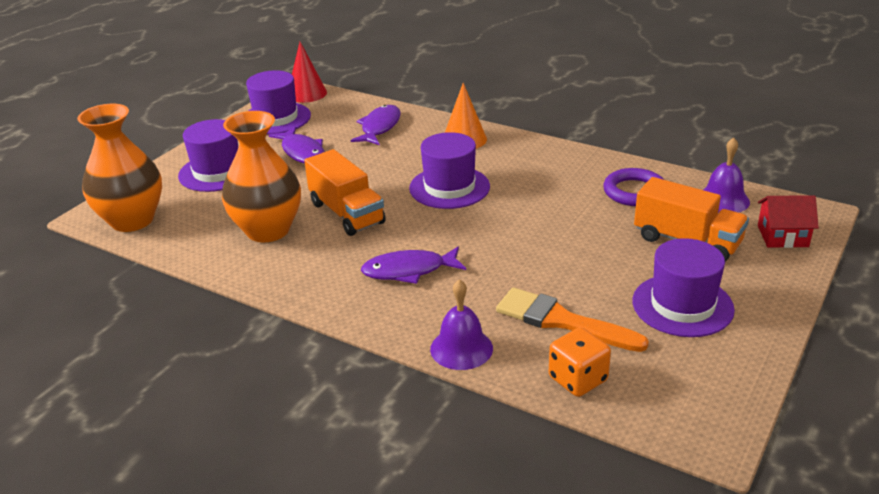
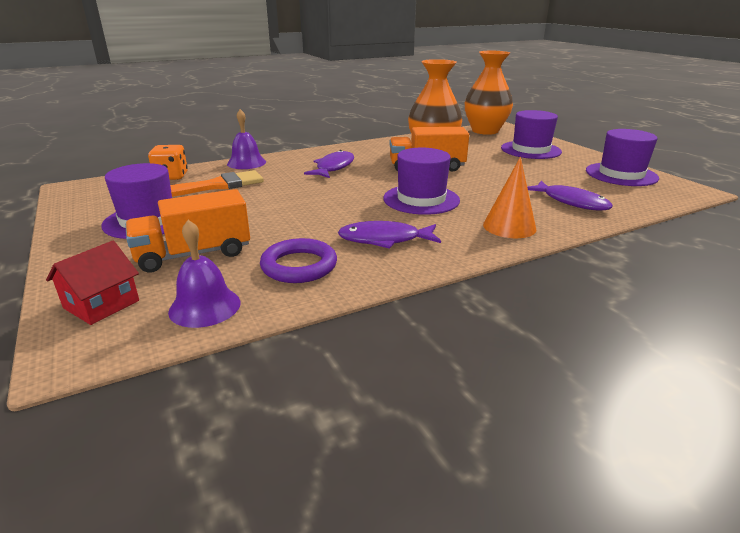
camera: 120 degrees right, 5 degrees down
(302, 152) = (541, 172): purple fish -> purple fish (384, 239)
(306, 93) = (680, 192): red cone -> none

